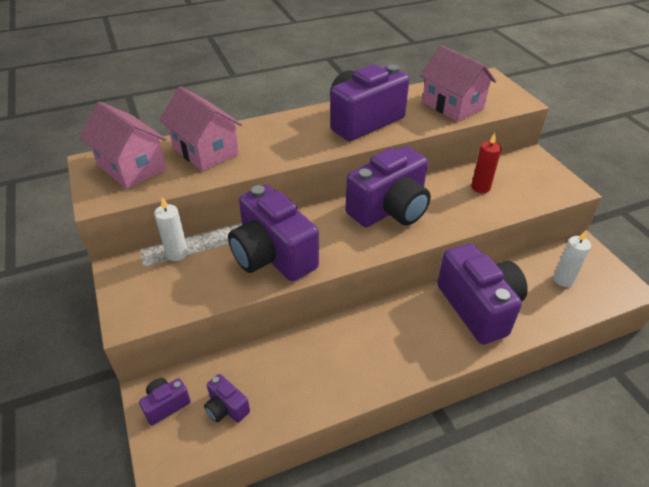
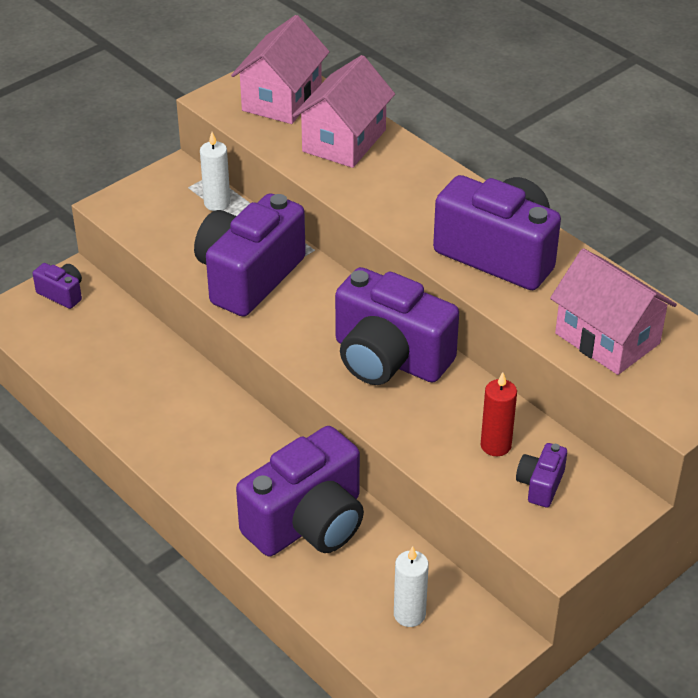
camera: 70 degrees right, 0 degrees up
(226, 408) = (73, 337): purple camera -> purple camera (540, 485)
(452, 105) = (607, 338): pink house -> pink house turned 75 degrees counterclockwise

